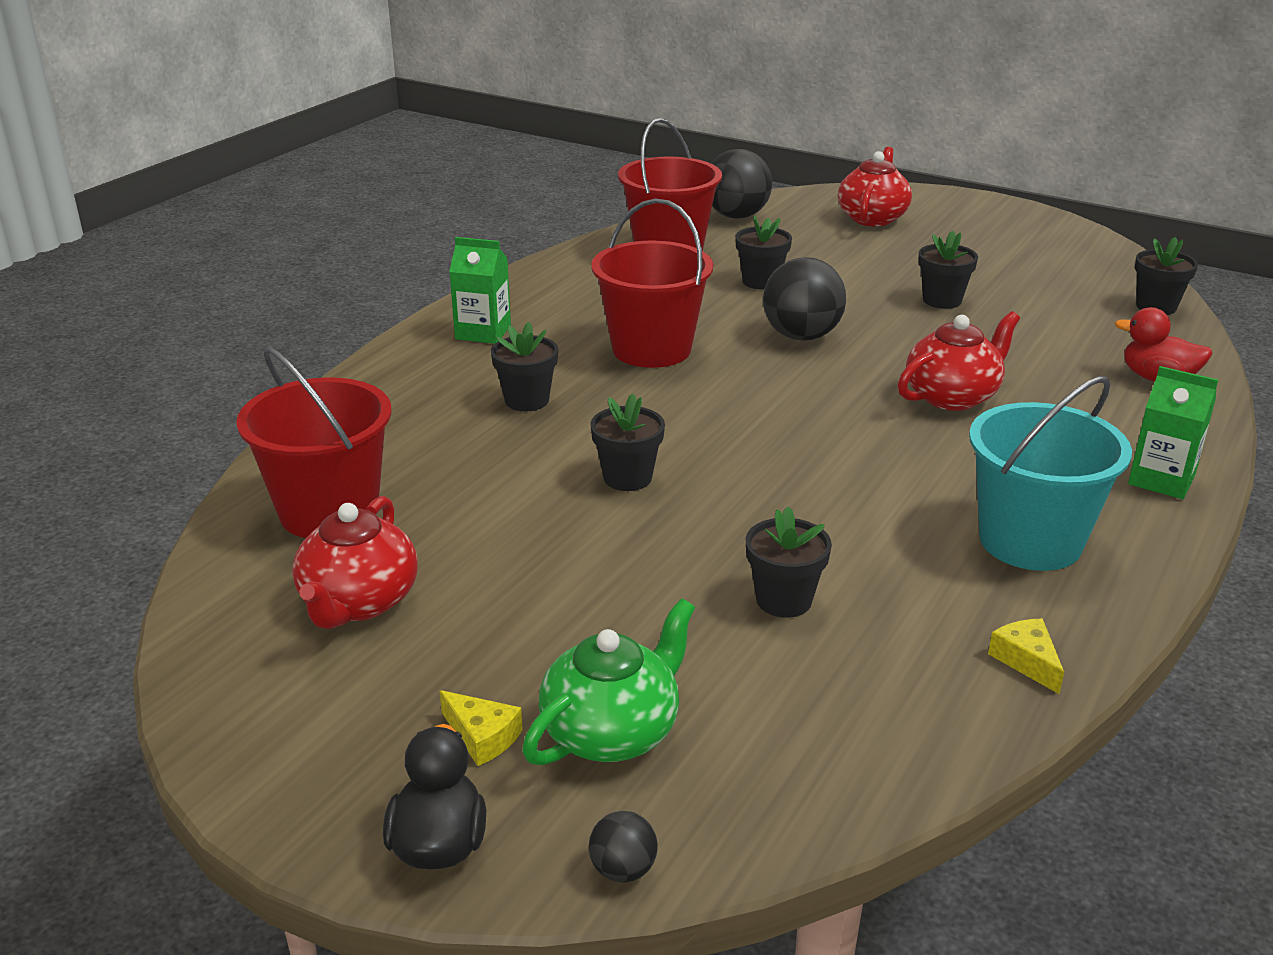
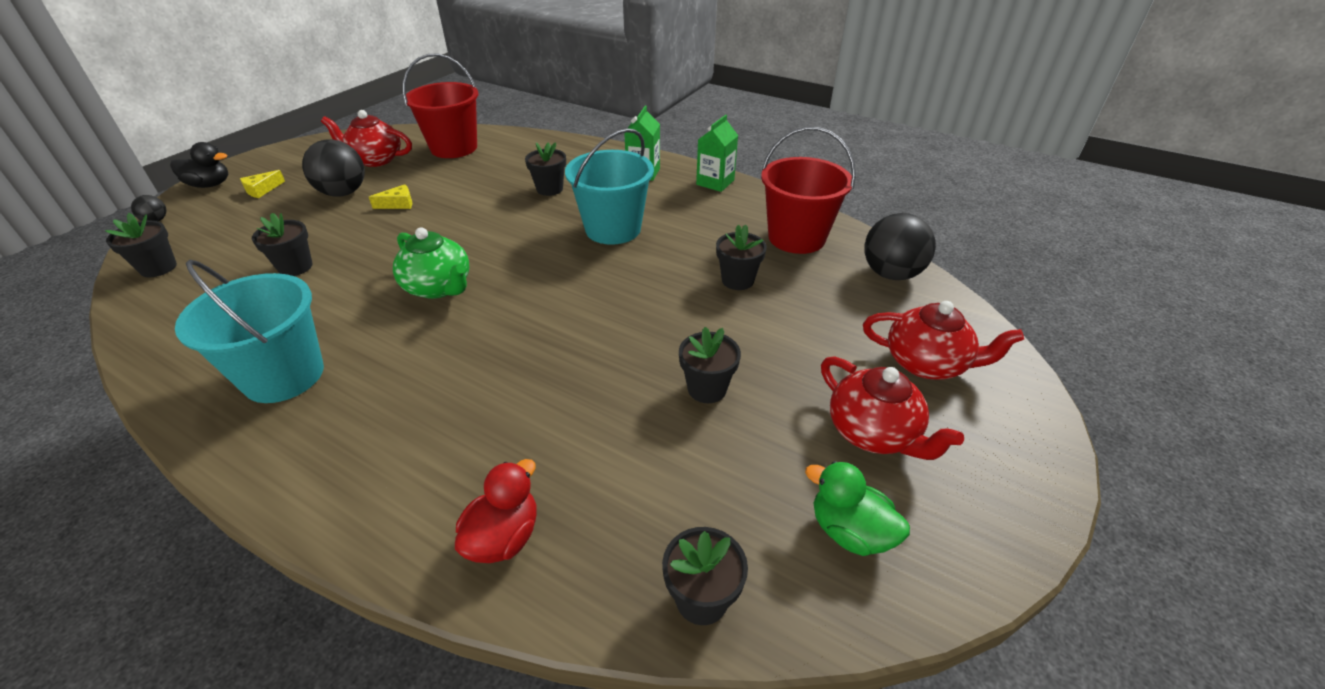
camera: 90 degrees right, 10 degrees up
(612, 732) = (237, 218): green teapot -> green teapot (439, 287)
(627, 478) = (447, 221): black flower pot -> black flower pot (158, 268)
(651, 349) = (613, 229): red bucket -> turquoise bucket
(801, 336) = (630, 295): black ball -> black ball (343, 193)
(952, 396) = (507, 367): red teapot -> red teapot (873, 432)
(1026, 661) = (170, 351): yellow cheese -> yellow cheese (398, 204)
(1068, 259) = (849, 531): none -> green duck
(1161, 479) = (316, 480): green carton -> green carton (715, 182)

